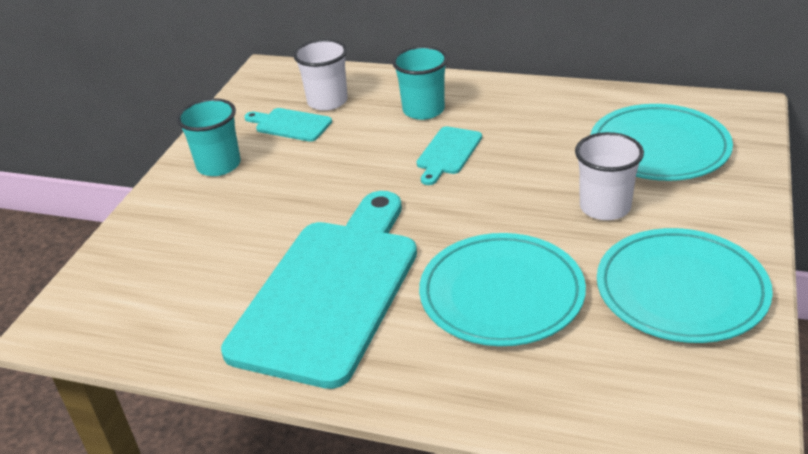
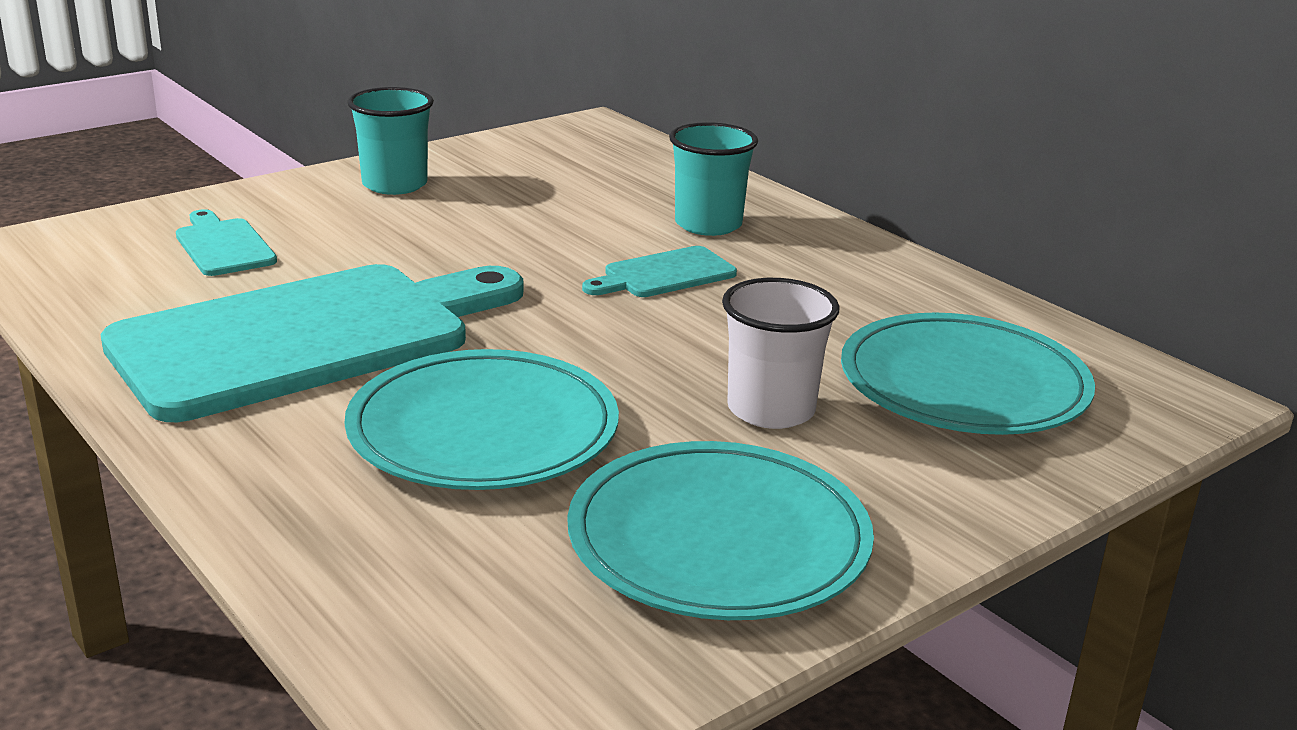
camera: 30 degrees right, 10 degrees down
(290, 125) = (531, 179): turquoise cutting board -> turquoise cutting board (223, 246)
(327, 101) = (609, 175): white cup -> none

